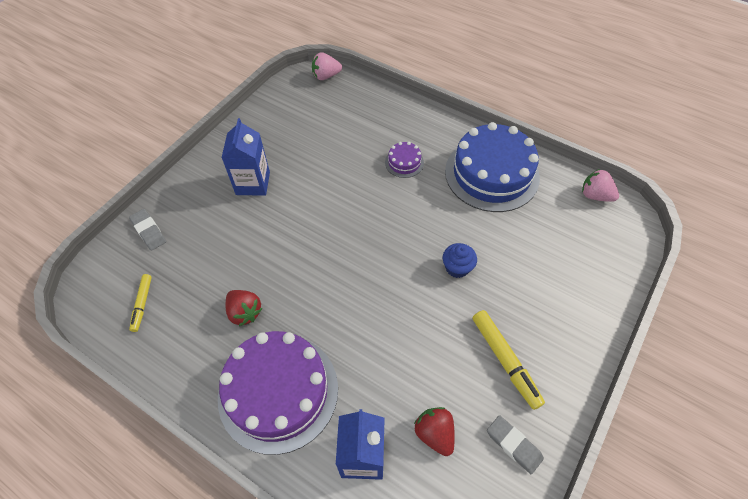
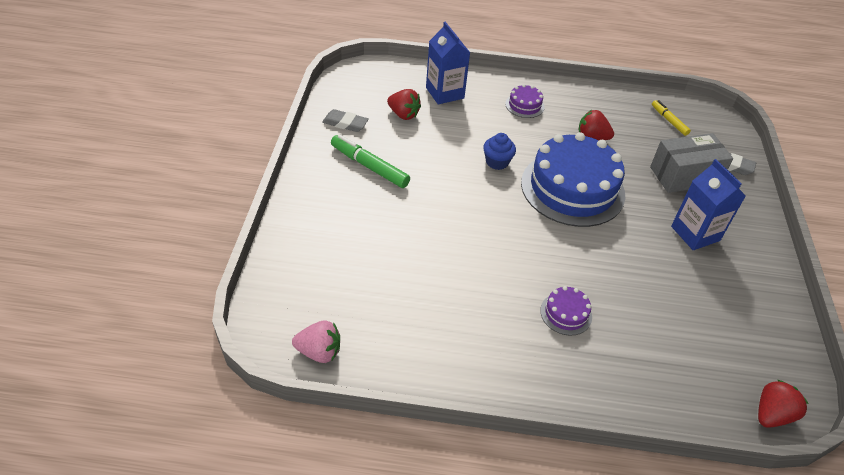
camera: 150 degrees right, 10 degrees down
(202, 235) = (684, 176): none -> grey box
(278, 391) = (524, 105): purple cake -> purple cake, size x0.42
(326, 76) = (771, 414): pink strawberry -> red strawberry
(457, 268) = (443, 221): blue cupcake -> blue cupcake (497, 162)
(491, 174) = (456, 336): blue cake -> blue cake (572, 188)
(505, 360) = (369, 167): yellow marker -> green marker

